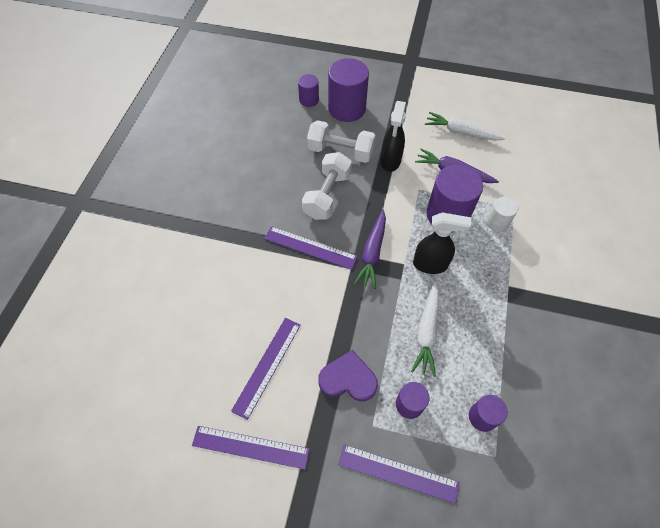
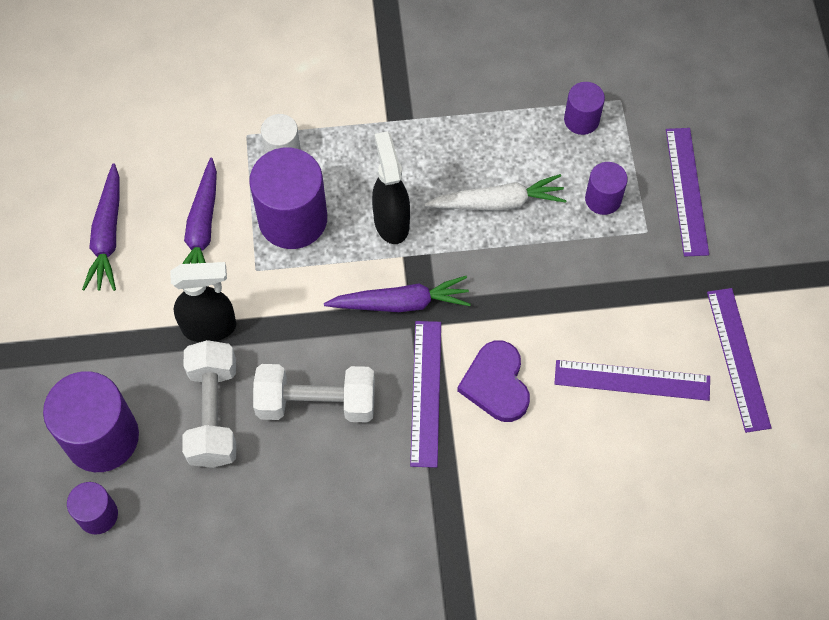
camera: 110 degrees left, 5 degrees up
(348, 379) = (603, 276): purple heart -> purple heart (496, 384)
(461, 132) = (107, 235): white carrot -> purple carrot

